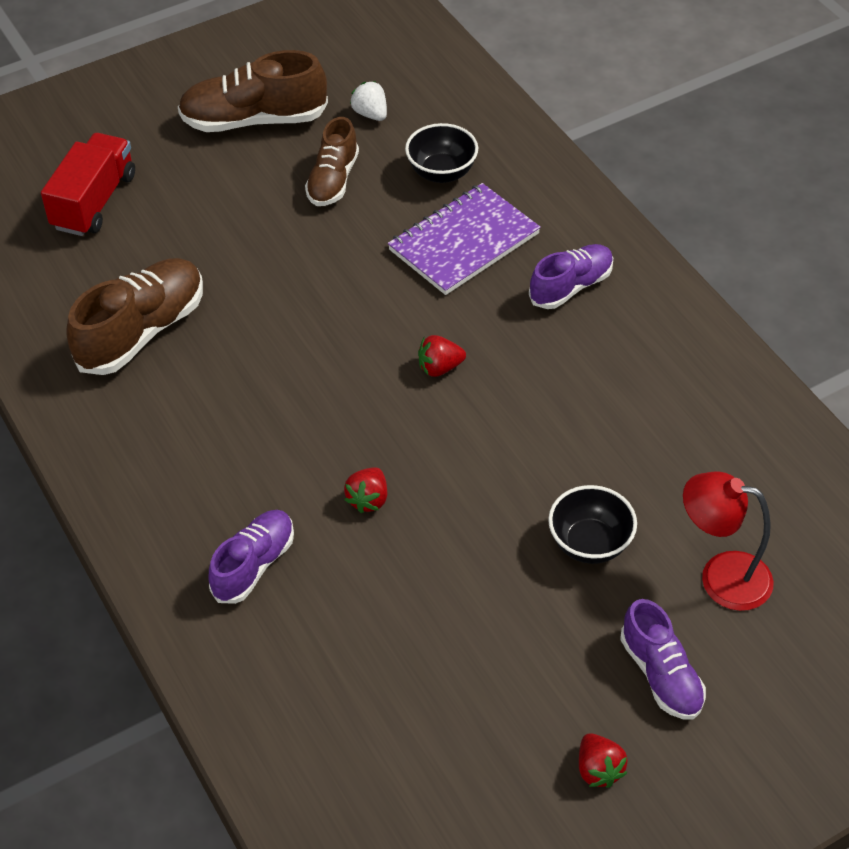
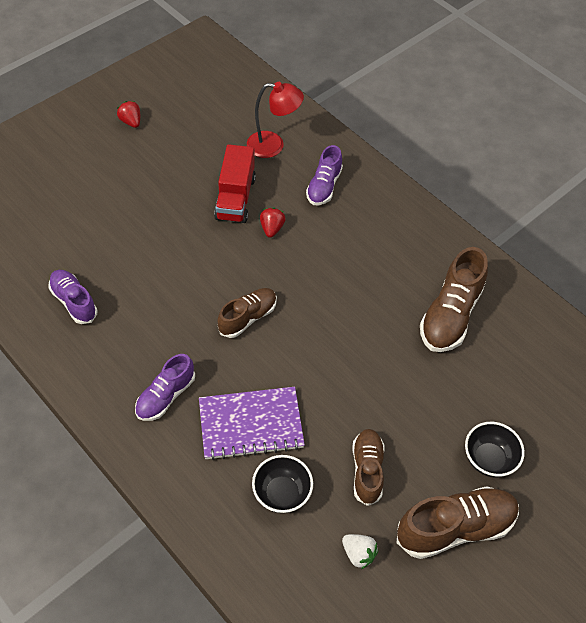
camera: 165 degrees right, 5 degrees up
(94, 202) = (539, 418): red truck -> red truck (235, 198)
(439, 368) = (248, 318): red strawberry -> brown shoe
(463, 242) = (251, 425): purple notebook -> purple notebook turned 45 degrees clockwise
(590, 544) = (141, 221): black bowl -> black bowl (488, 459)
(661, 674) = (101, 164): purple shoe -> purple shoe (74, 302)
(721, 577) = (67, 214): red lamp -> red lamp (273, 145)

